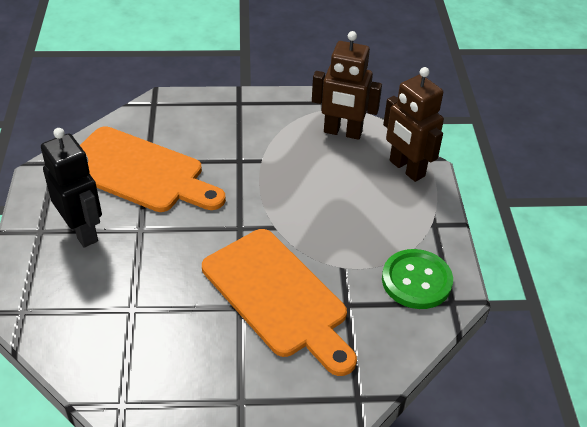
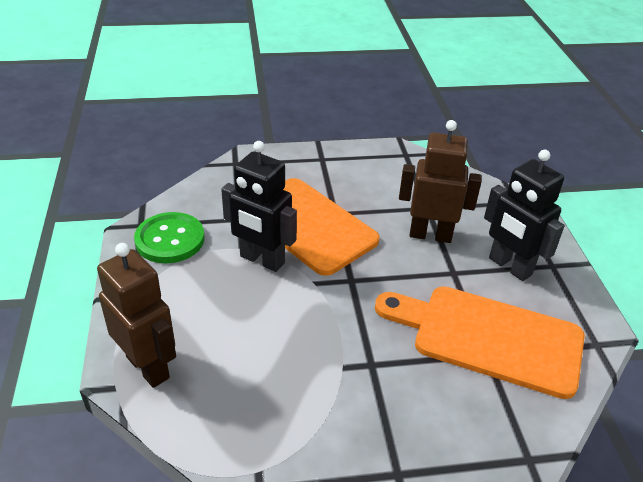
camera: 175 degrees right, 5 degrees down
(322, 252) = (262, 260): none -> black robot
(342, 132) = (231, 424): brown robot -> brown robot (430, 235)

